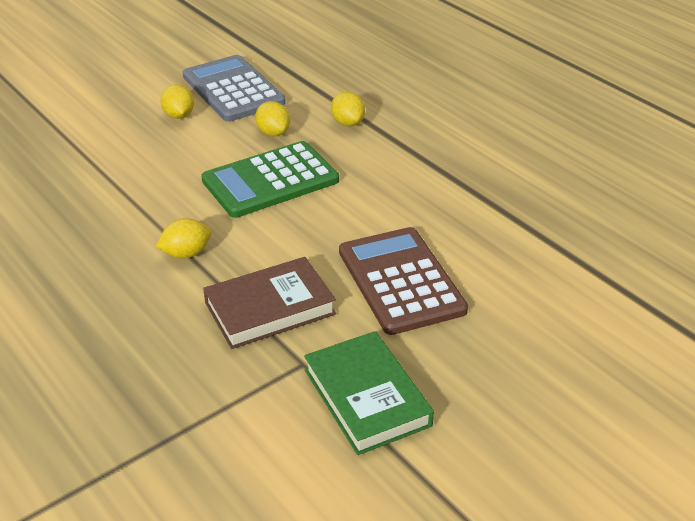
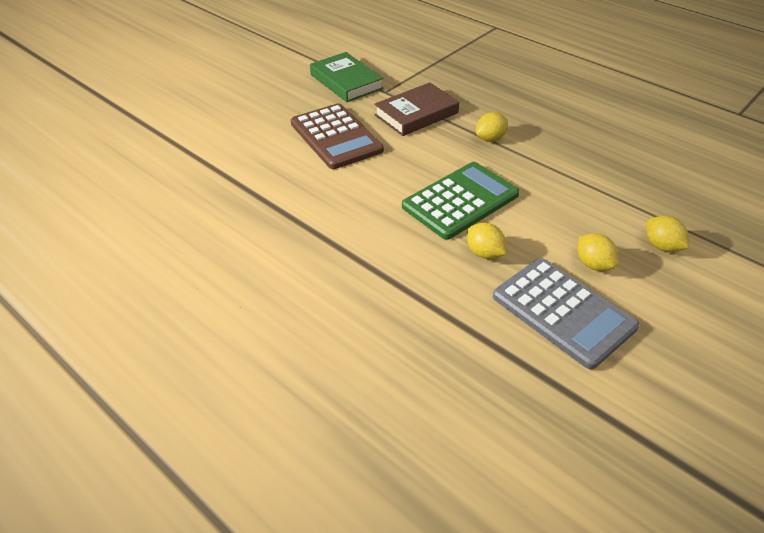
camera: 170 degrees right, 5 degrees up
(347, 123) = (414, 276): yellow lemon -> yellow lemon (662, 246)

